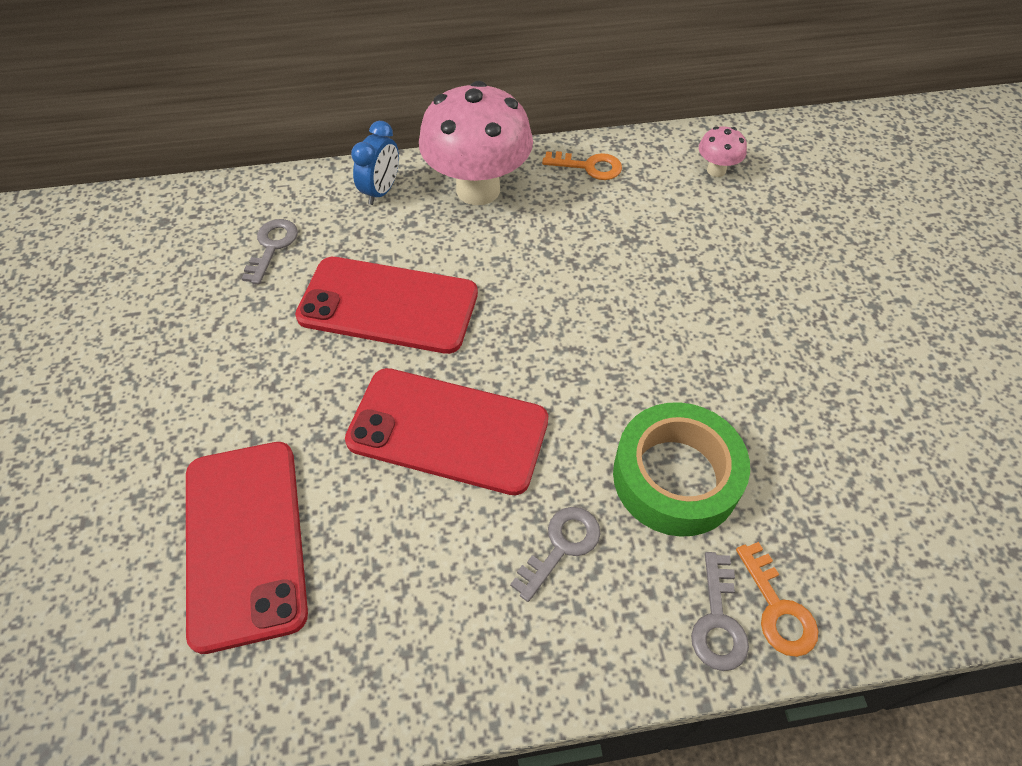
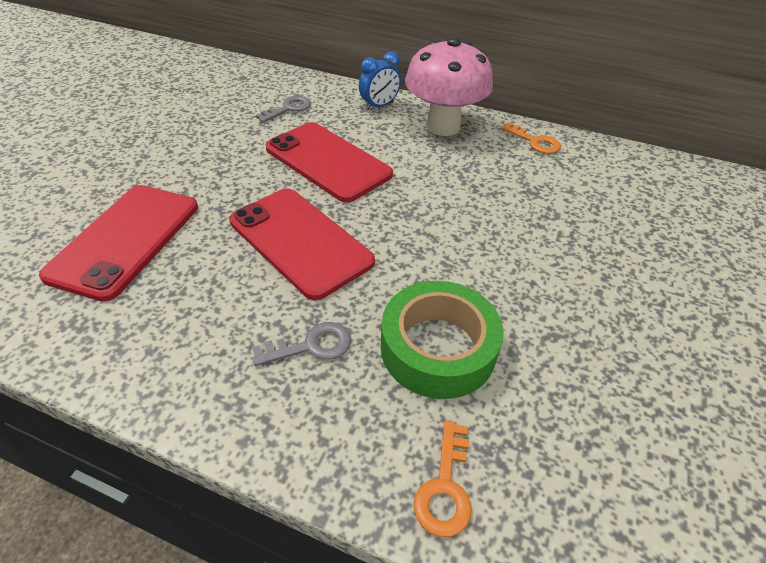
camera: 30 degrees right, 10 degrees down
(716, 170) = (638, 178): pink mushroom -> none
(718, 621) = (385, 465): grey key -> none

